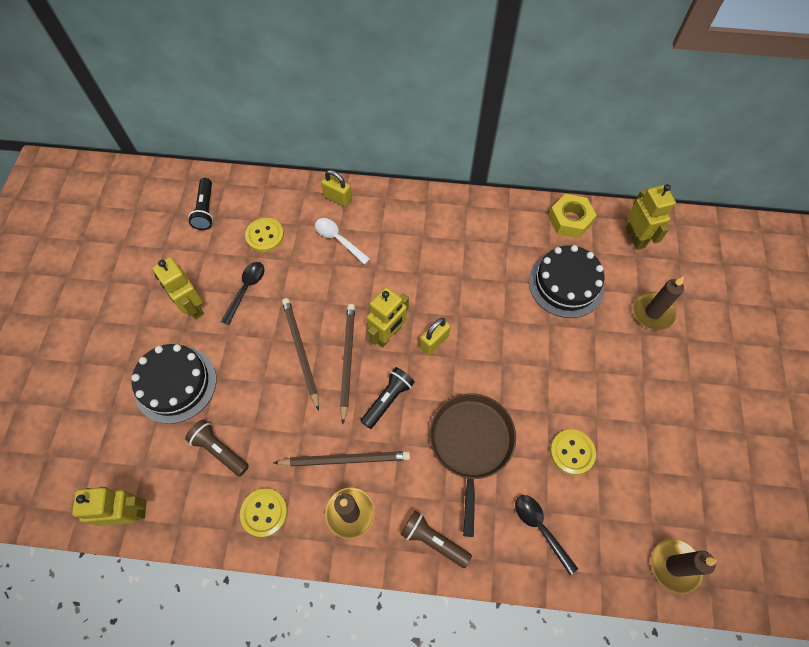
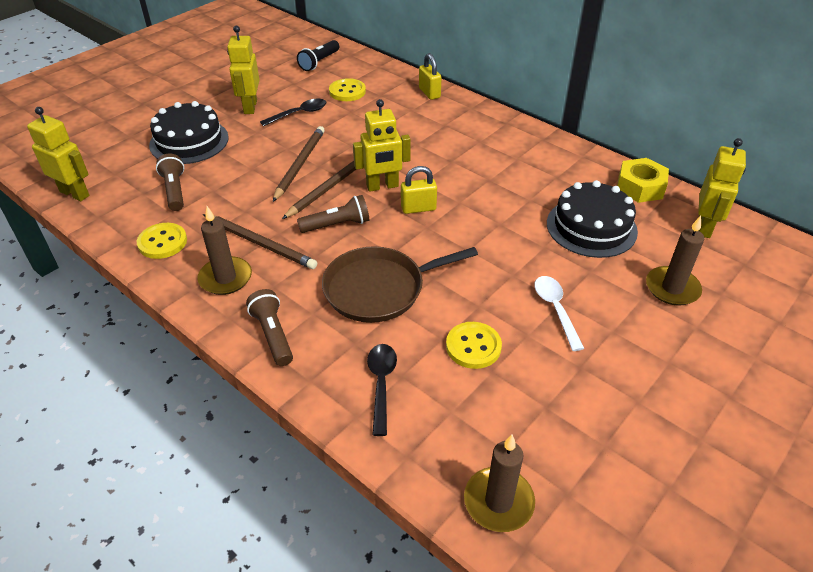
camera: 35 degrees right, 20 degrees down
(338, 240) = (403, 116): white spoon -> white spoon (555, 310)
(388, 400) = (337, 225): black flashlight -> brown flashlight
(471, 443) = (379, 289): brown pan -> brown pan turned 150 degrees counterclockwise

